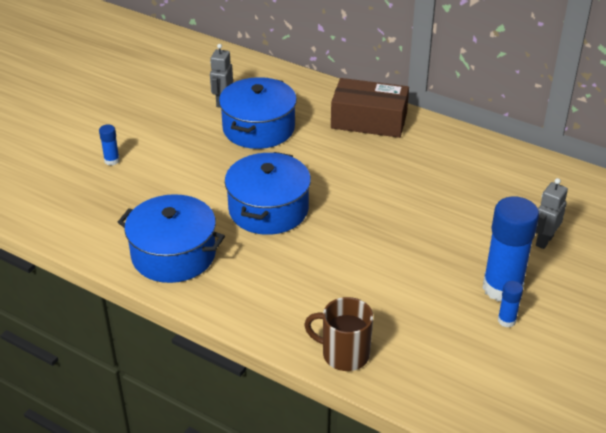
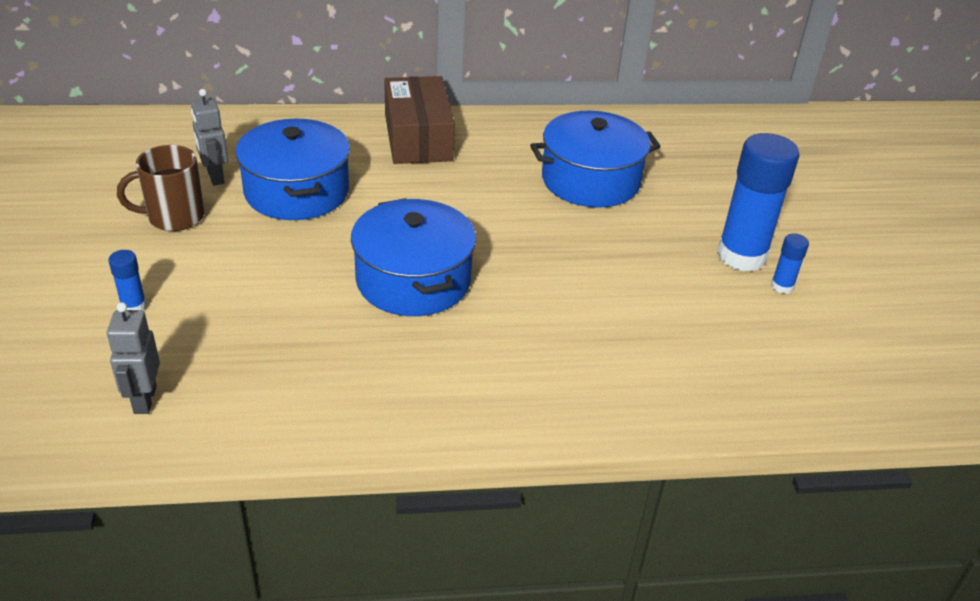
camera: 40 degrees left, 0 degrees up
(173, 254) = (354, 388): blue pot -> blue pot (590, 180)
(344, 354) = (679, 404): brown mug -> brown mug (174, 217)
(369, 120) = (418, 137): brown box -> brown box turned 75 degrees counterclockwise
(544, 240) = (722, 193): grey robot -> grey robot (144, 400)

